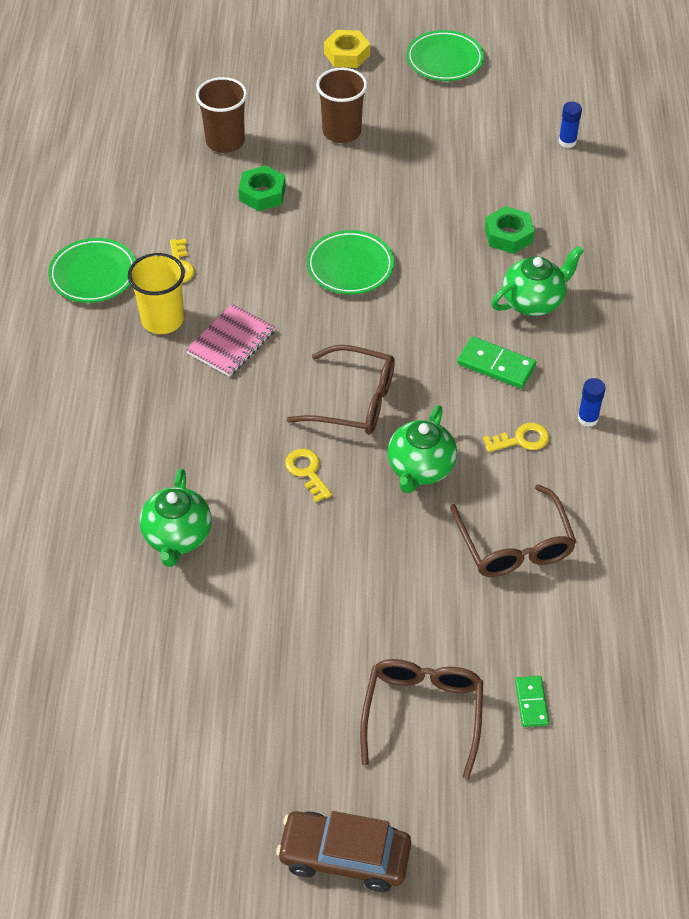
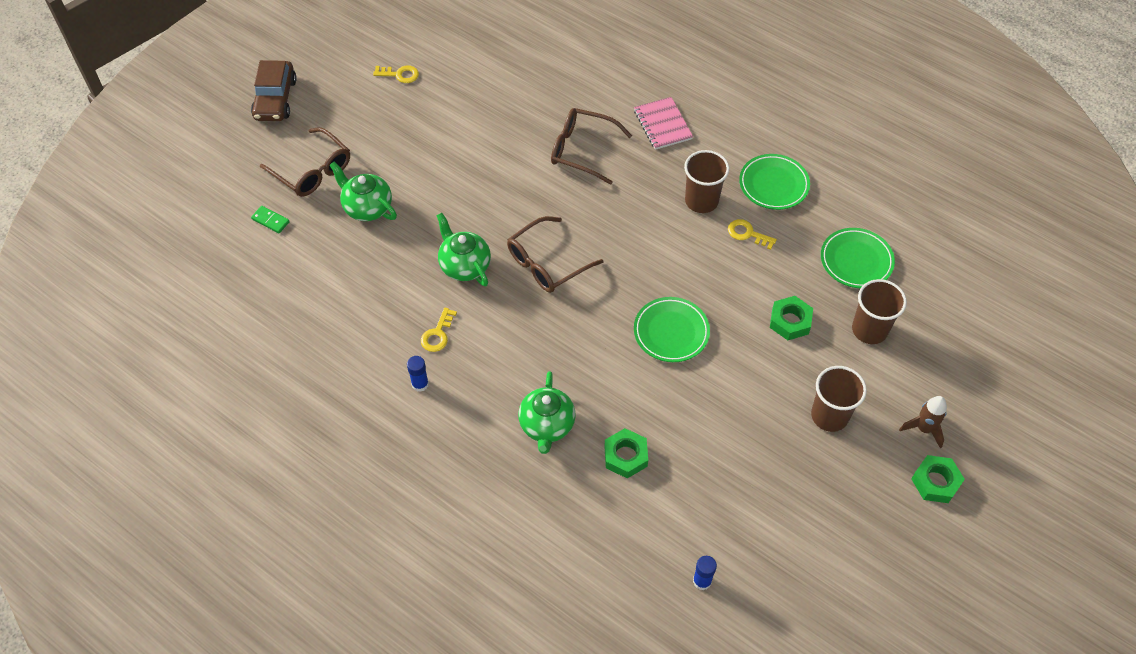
camera: 125 degrees right, 5 degrees up
(162, 320) = (701, 201): yellow cup -> brown cup
(177, 537) = (520, 127): green teapot -> green teapot (367, 207)
(231, 342) = (652, 226): pink notebook -> pink notebook (662, 125)
(301, 76) = (924, 429): none -> brown rocket
(307, 471) = (513, 208): yellow key -> yellow key (400, 74)
(344, 856) = (275, 99): brown car -> brown car turned 135 degrees clockwise
(346, 54) = (935, 482): yellow nut -> green nut
(444, 60) = (879, 557): green plate -> green plate (856, 261)
(496, 365) = (509, 362): green domino -> none
(515, 546) = (367, 278): brown glasses -> brown glasses (581, 150)

